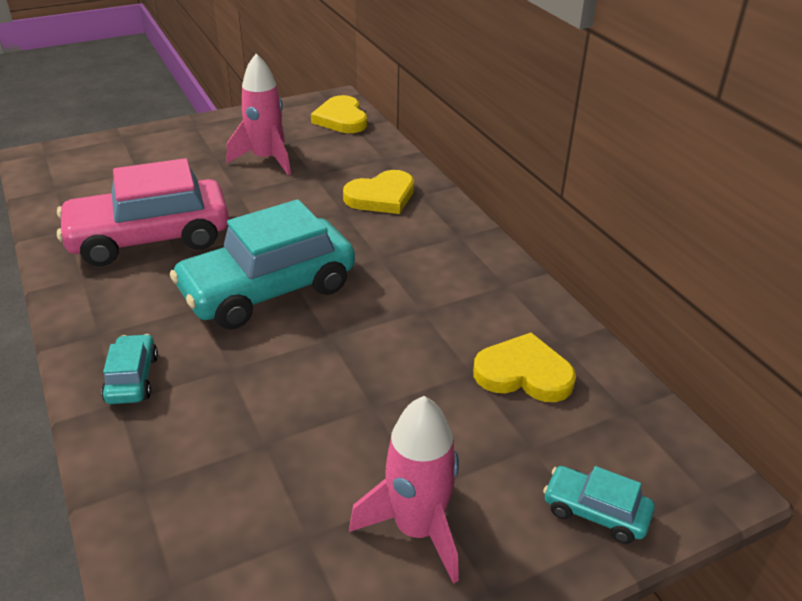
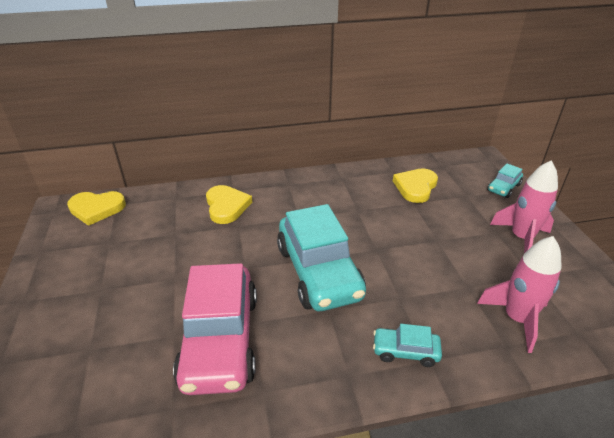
camera: 75 degrees left, 0 degrees up
(266, 159) = (132, 257): pink rocket -> pink rocket (516, 319)

